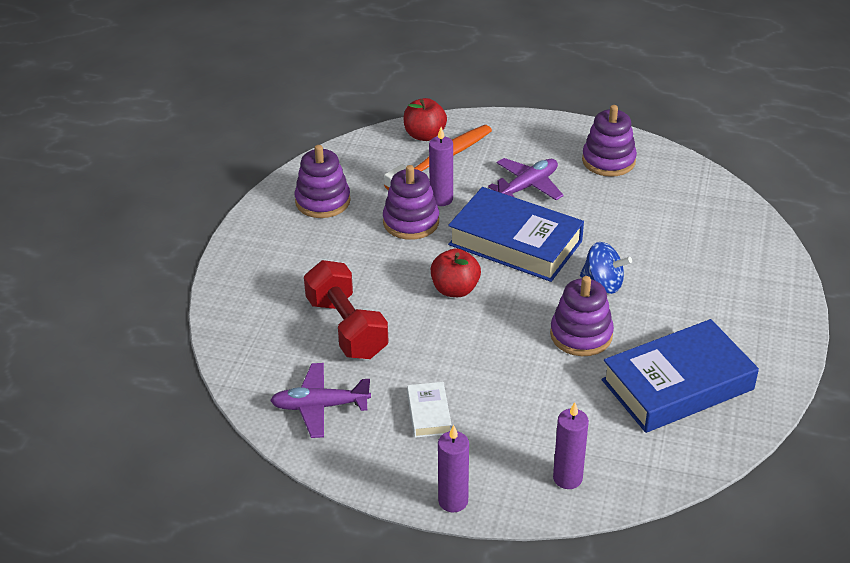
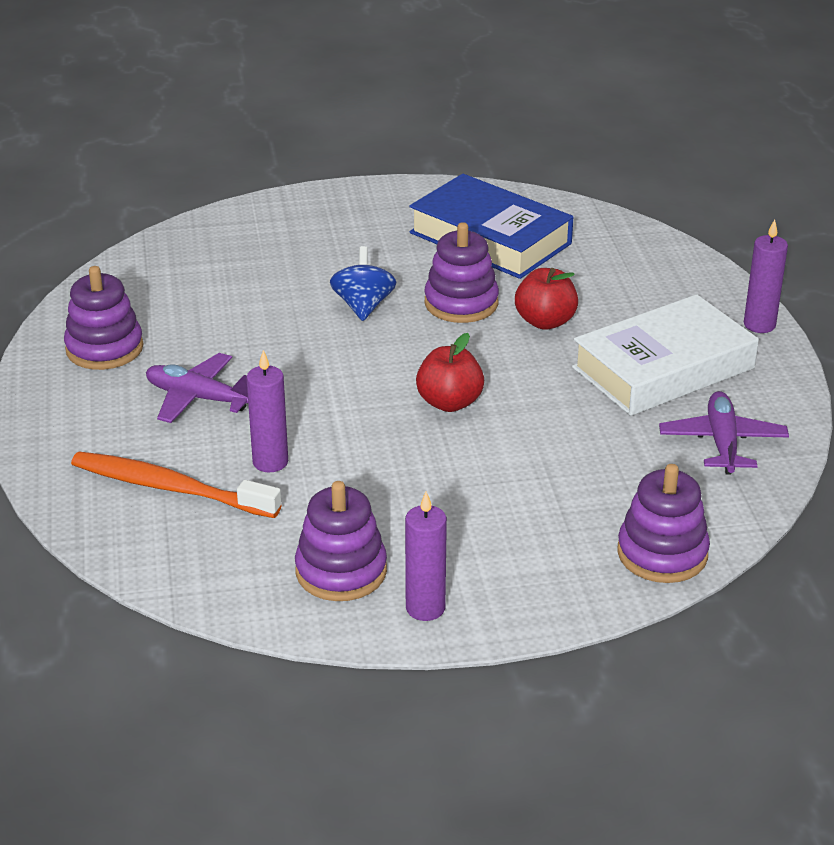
camera: 115 degrees left, 5 degrees down
(320, 406) = (722, 443): purple plane -> purple plane turned 150 degrees counterclockwise
(346, 328) = (583, 464): red dumbbell -> none
(411, 222) = (338, 474): purple stacking toy -> purple stacking toy (662, 553)
(424, 135) = (113, 522): red apple -> red apple (545, 321)
(429, 414) = (663, 368): white book -> white book, size x2.22
(515, 243) = (328, 380): blue book -> none
(567, 478) = (668, 272): purple candle -> purple candle (425, 608)

